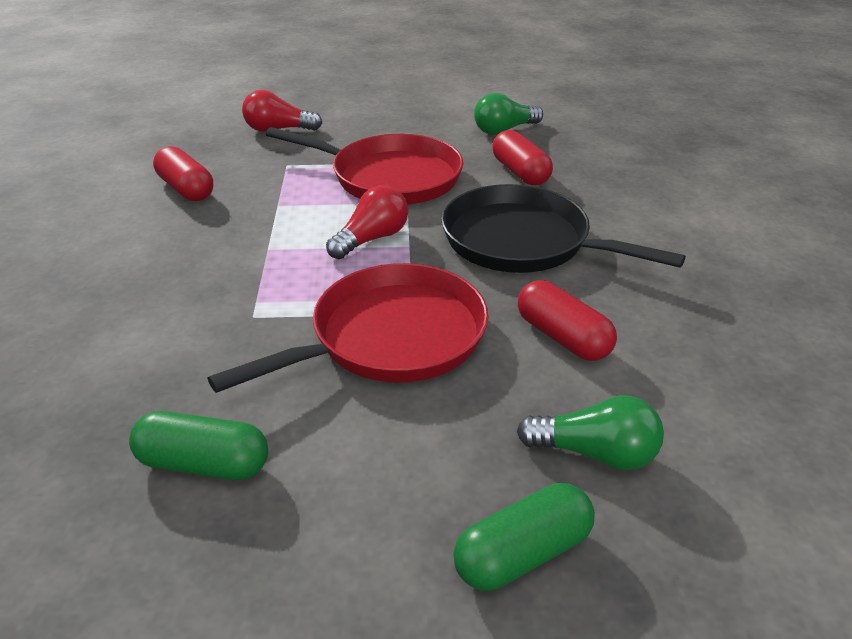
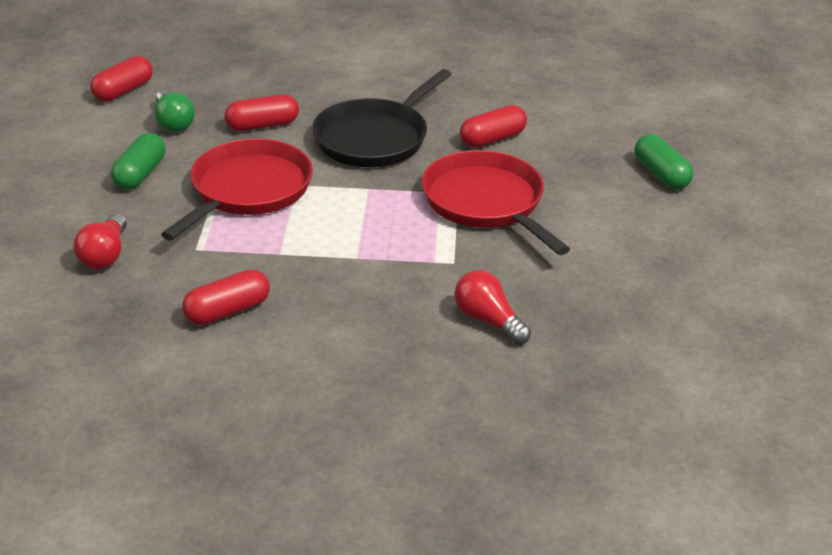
camera: 85 degrees left, 0 degrees up
(204, 464) = (605, 276): green capsule -> green capsule (140, 174)
(372, 239) = (354, 204): red light bulb -> red light bulb (488, 320)
(551, 103) = (123, 91): none -> red capsule
(595, 453) = (593, 144): green light bulb -> none

